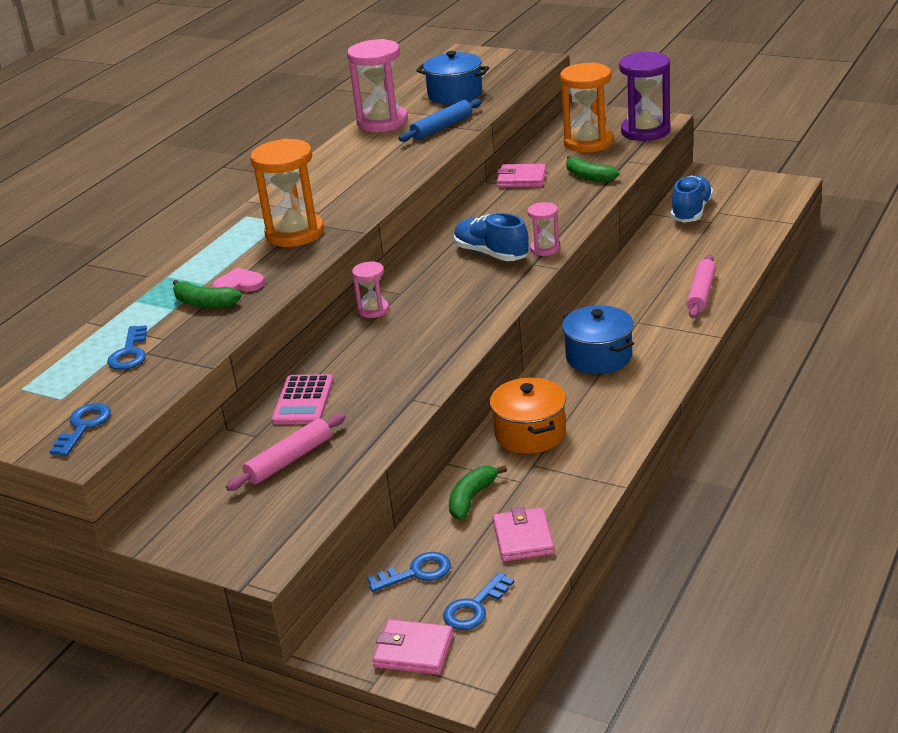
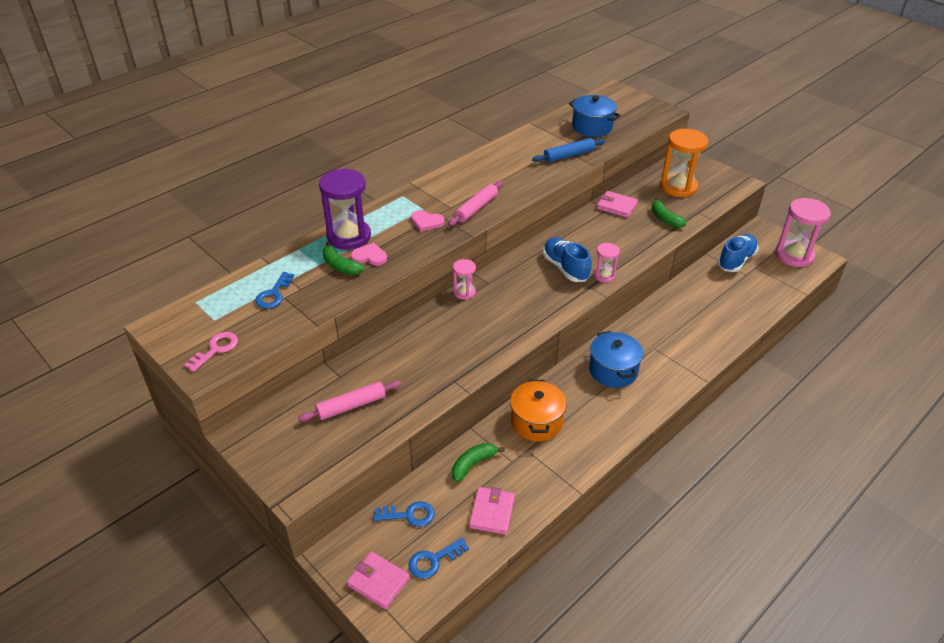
camera: 15 degrees right, 10 degrees up
(84, 426) = (216, 349): blue key -> pink key
(295, 233) = (426, 222): orange hourglass -> pink heart
(303, 401) = (383, 357): pink calculator -> none
(382, 122) = (531, 138): pink hourglass -> pink hourglass (794, 255)
(645, 131) = (724, 189): purple hourglass -> purple hourglass (349, 236)
(701, 293) = (711, 337): pink rolling pin -> pink rolling pin (476, 208)

